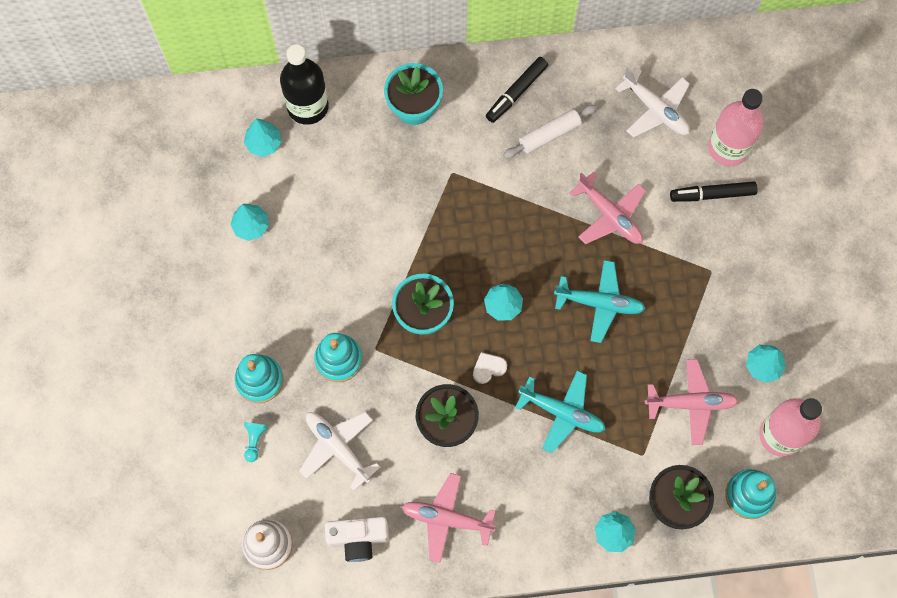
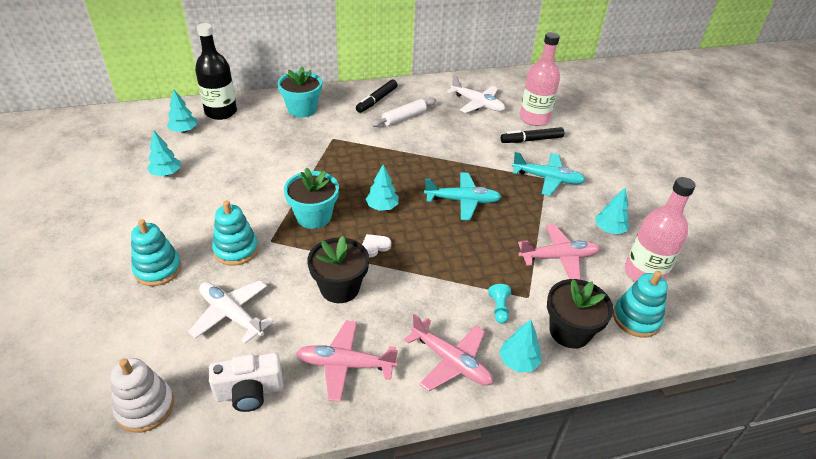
camera: 10 degrees left, 30 degrees down
(255, 441) = (145, 316): turquoise pawn -> turquoise pawn (499, 308)
(562, 412) = (446, 272): turquoise plane -> turquoise plane (548, 179)
(610, 215) = (458, 154): pink plane -> pink plane (451, 361)

